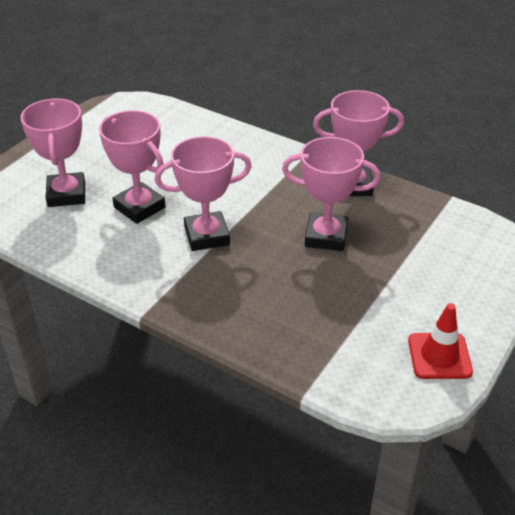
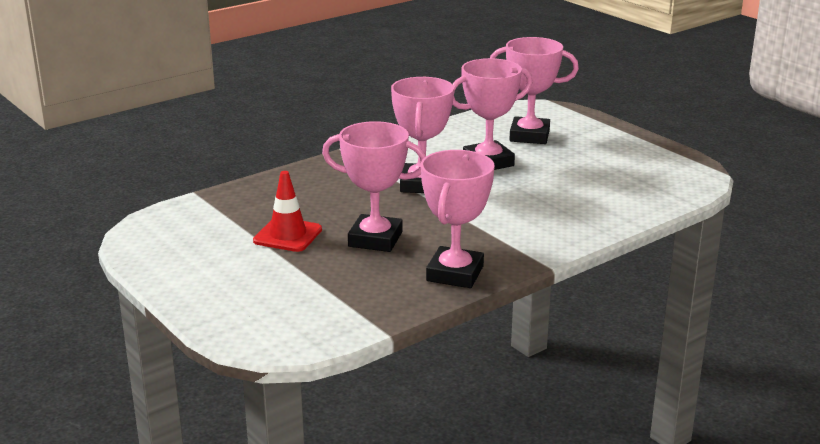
camera: 110 degrees right, 15 degrees down
(326, 236) = (375, 239): pink trophy -> pink trophy turned 75 degrees clockwise
(439, 356) = (167, 255): red traffic cone -> red traffic cone (288, 235)

